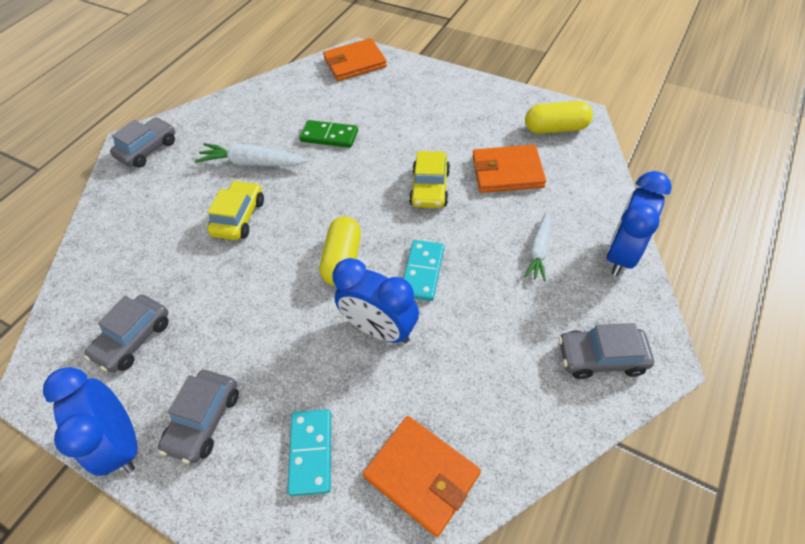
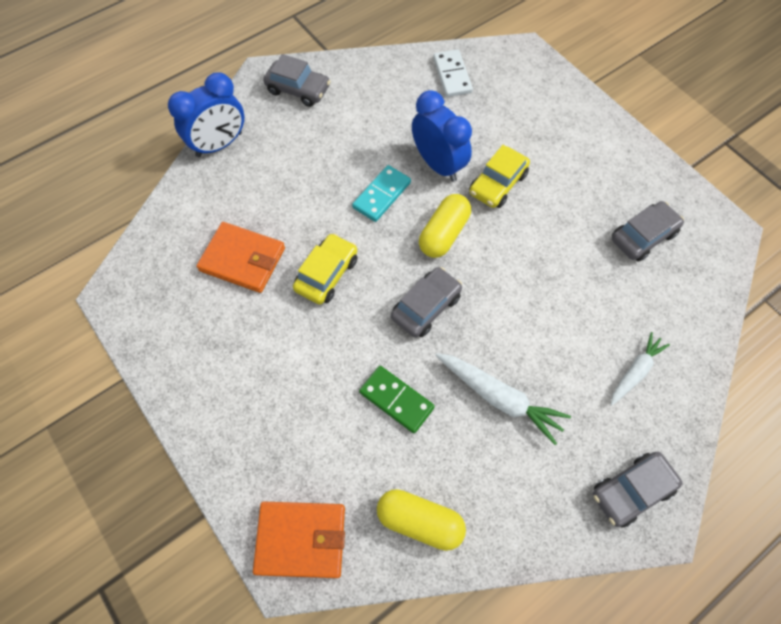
camera: 160 degrees left, 10 degrees up
(123, 441) = (649, 163): blue clock -> none
(204, 420) = (588, 154): grey car -> grey car (426, 307)
(239, 217) = (530, 325): yellow car -> yellow car (497, 184)
(311, 452) = (517, 110): turquoise domino -> none
(422, 475) = (452, 75): orange wallet -> white domino
(539, 250) = (277, 173): white carrot -> white carrot (635, 371)
(556, 128) = (153, 290): yellow capsule -> yellow capsule (420, 521)

